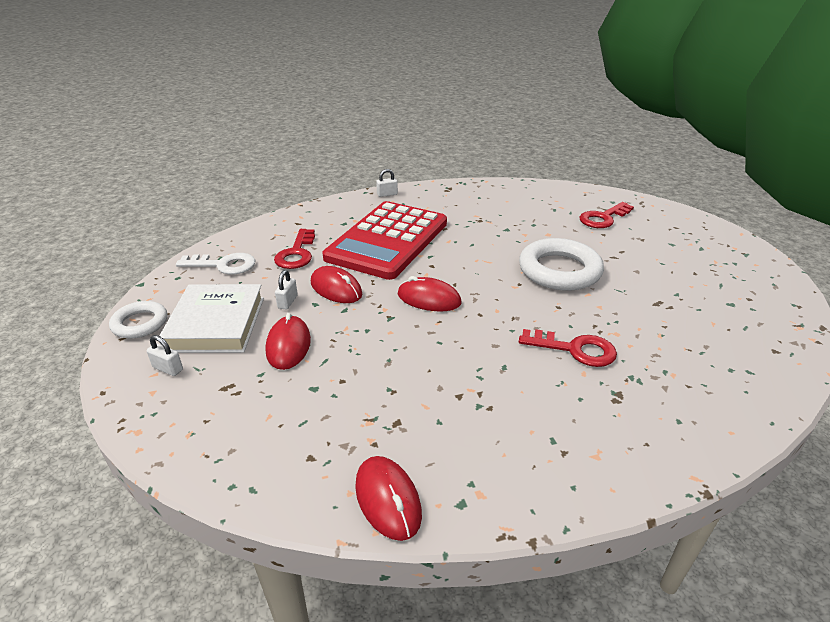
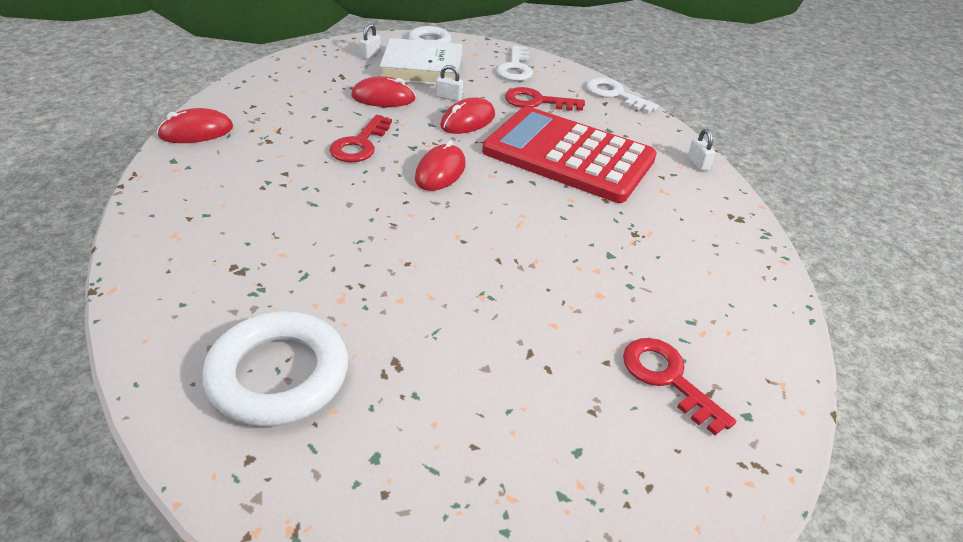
camera: 90 degrees right, 5 degrees up
(283, 218) = (615, 95): none -> white key
(559, 270) = (491, 282): white ring -> white ring (278, 375)
(575, 349) = (322, 256): red key -> red key (360, 144)

